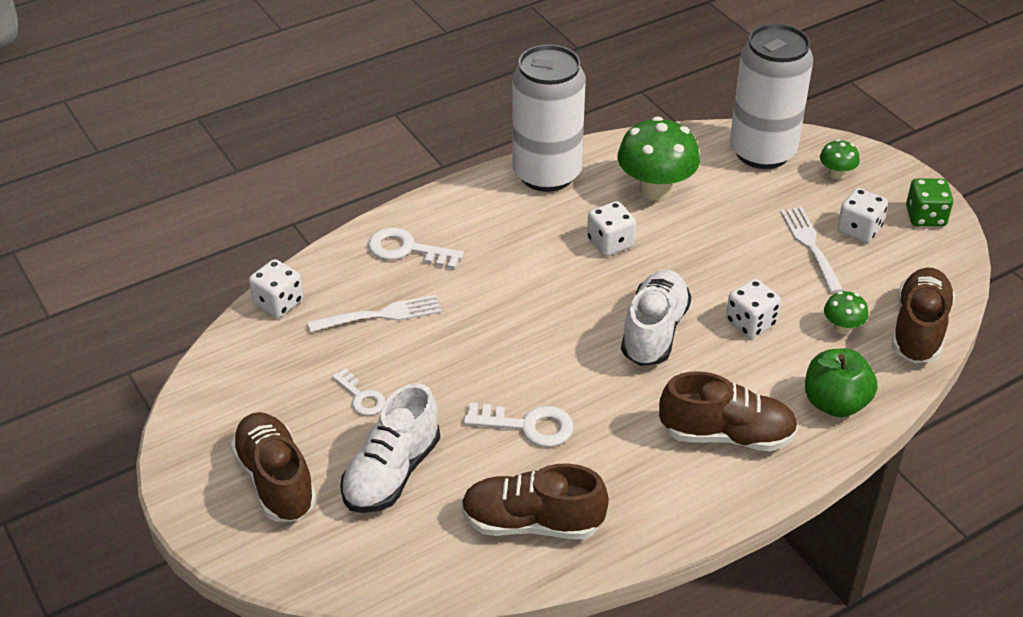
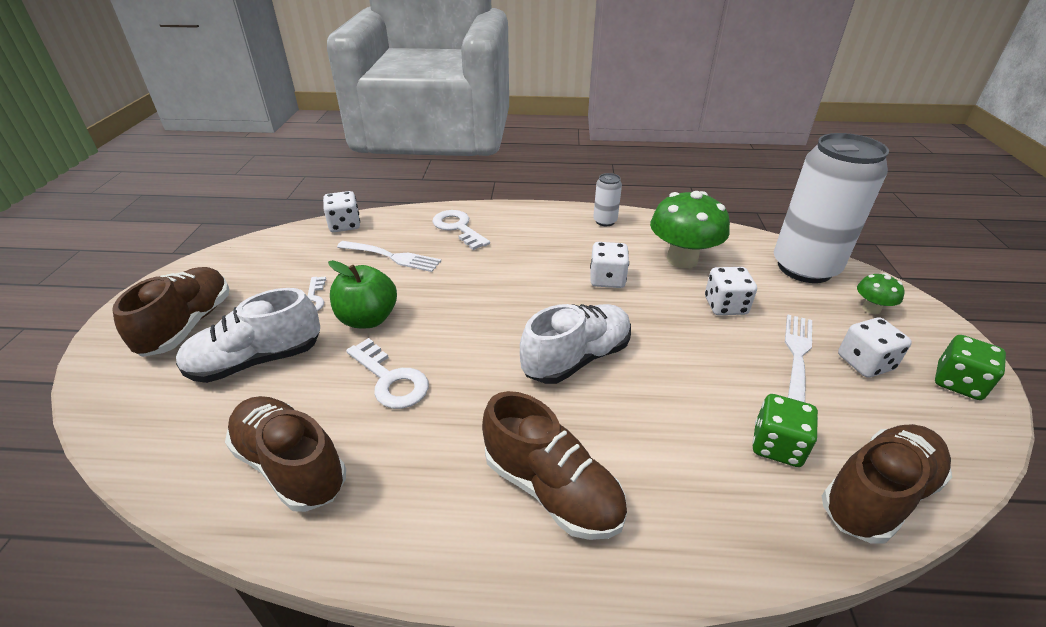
camera: 35 degrees right, 5 degrees down
(546, 174) = (605, 221): white can -> white can, size x0.42
(750, 323) = (676, 393): white dice -> white dice (725, 306)
(835, 403) = (705, 524): green apple -> green apple (368, 319)
(842, 327) = (777, 445): green mushroom -> green dice

